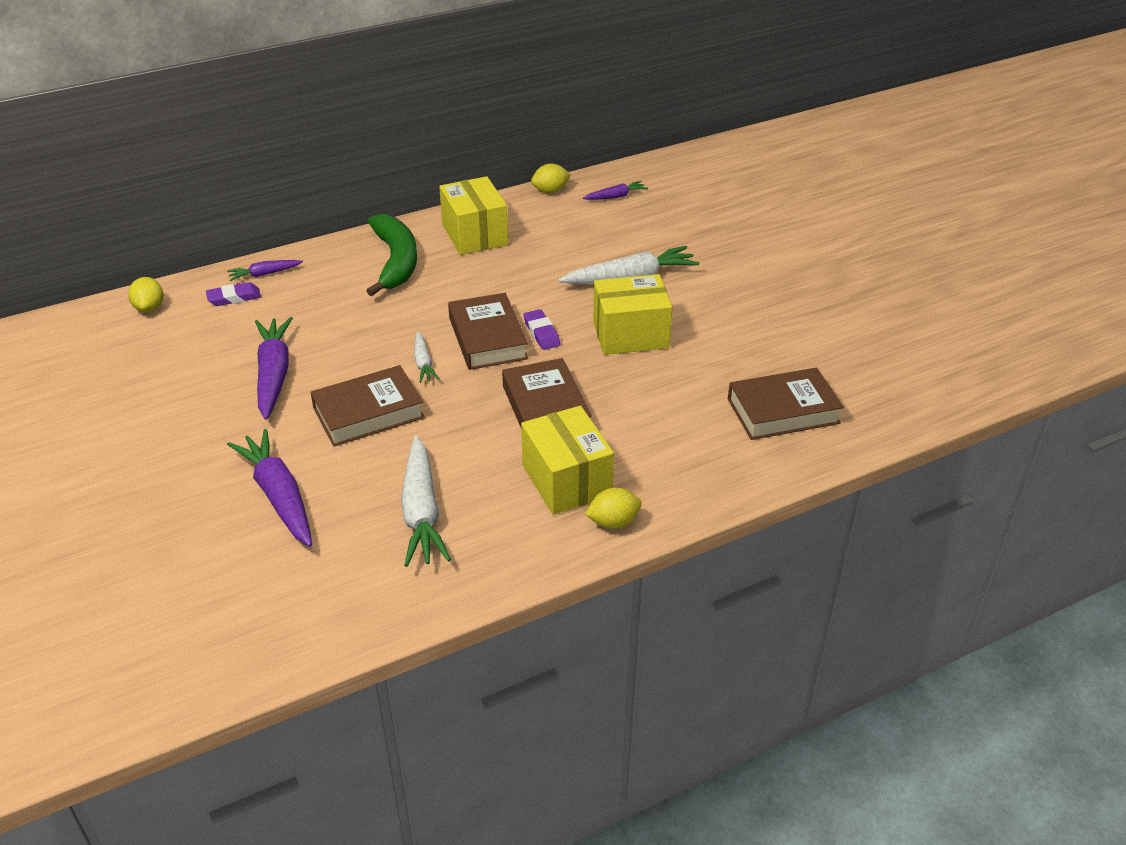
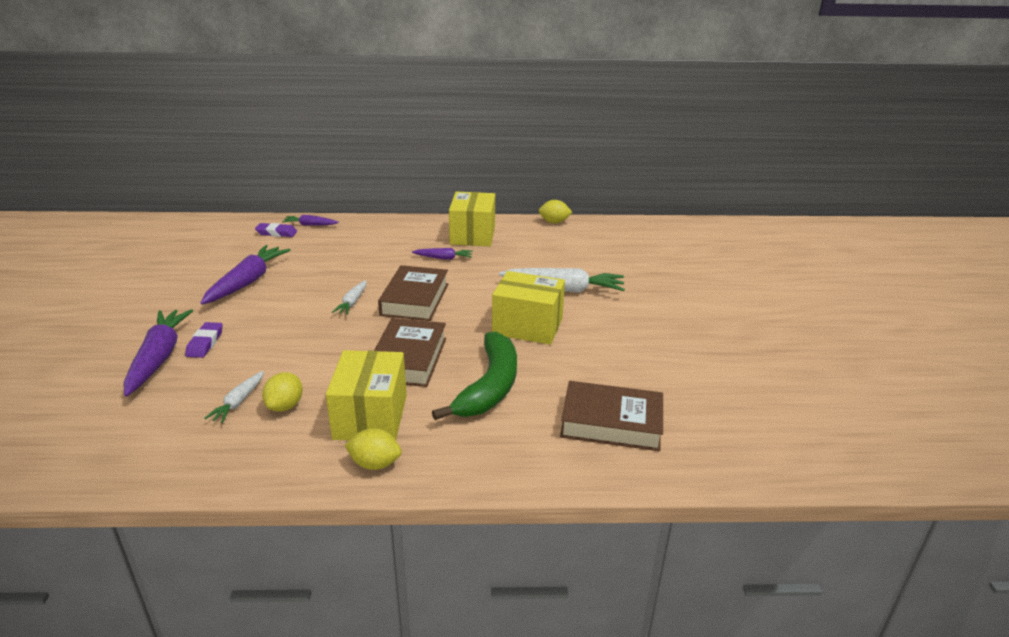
camera: 25 degrees right, 10 degrees down
(149, 308) = (221, 226): yellow lemon -> yellow lemon (285, 406)
(368, 413) = (279, 323): brown book -> none
(395, 261) = (401, 238): green banana -> green banana (490, 386)
(421, 512) = (238, 402): white carrot -> white carrot, size x0.52
(541, 333) = (458, 307): purple eraser -> purple eraser (205, 343)
(615, 196) = (601, 236): purple carrot -> purple carrot (443, 258)

